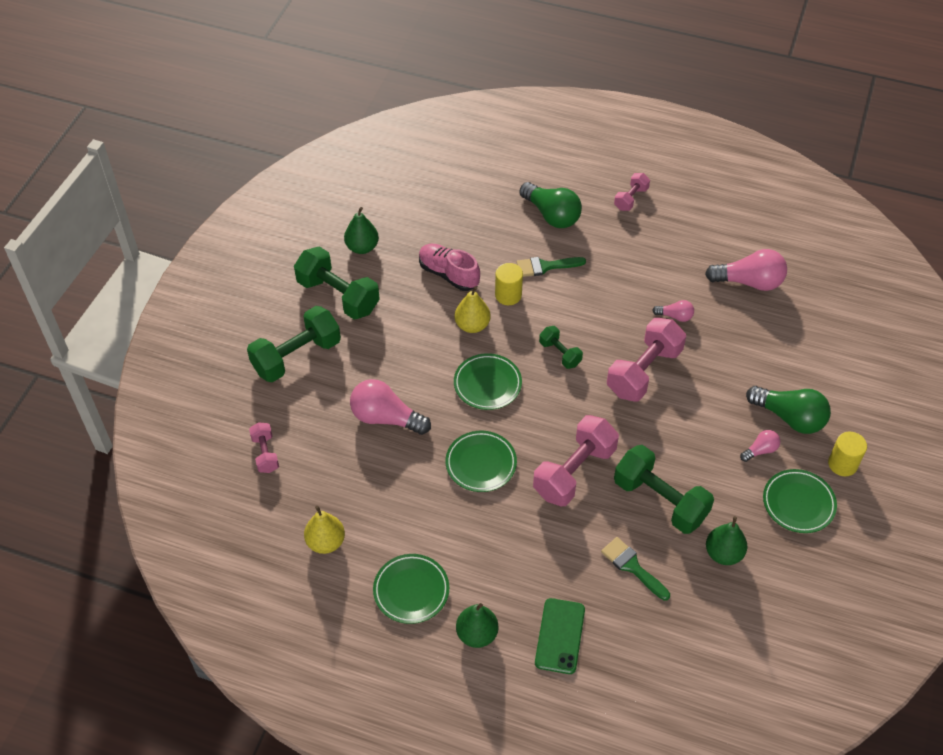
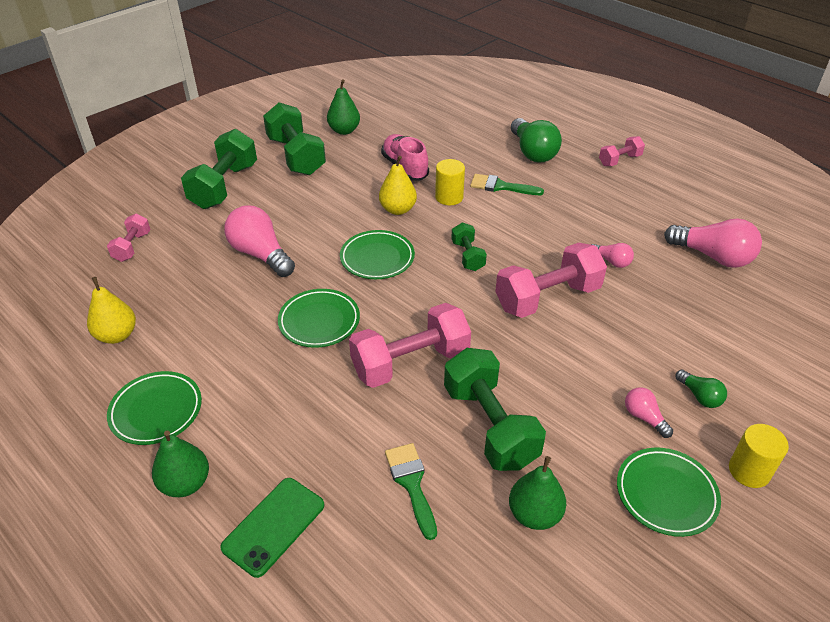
camera: 25 degrees right, 10 degrees down
(296, 356) = (224, 186): green dumbbell -> green dumbbell turned 60 degrees counterclockwise
(760, 450) = (644, 417): pink light bulb -> pink light bulb turned 120 degrees counterclockwise
(789, 417) = (699, 396): green light bulb -> green light bulb, size x0.51

